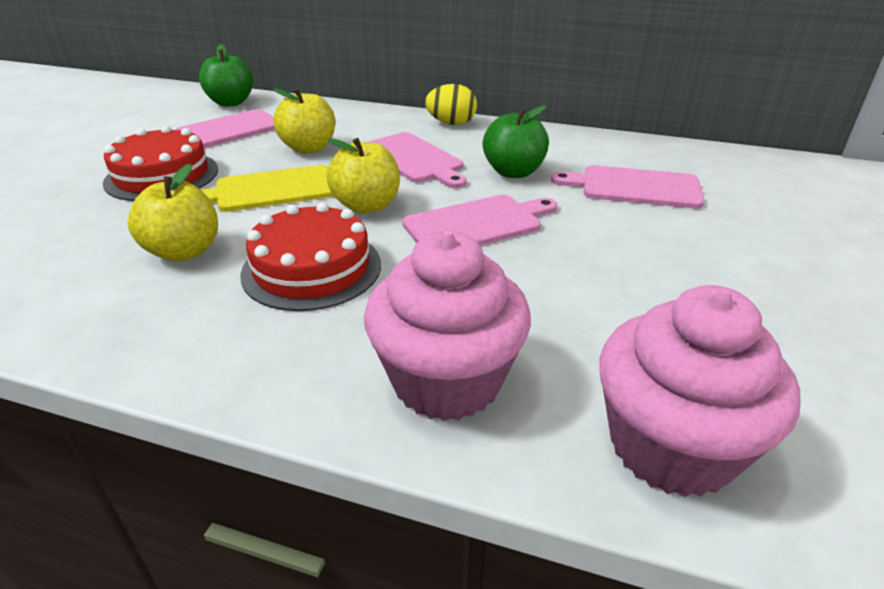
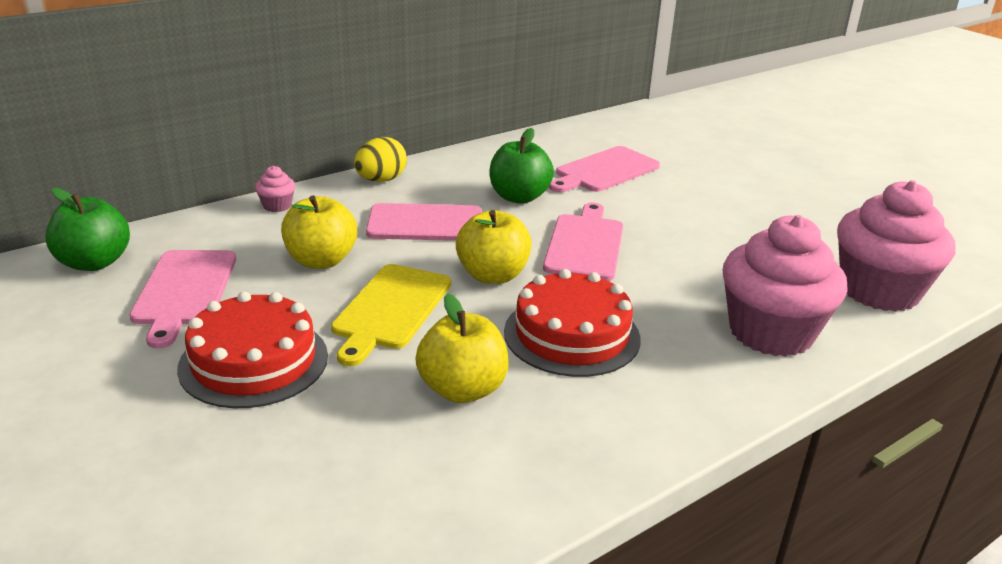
camera: 55 degrees left, 5 degrees down
(362, 112) = (277, 206): none -> pink cupcake

